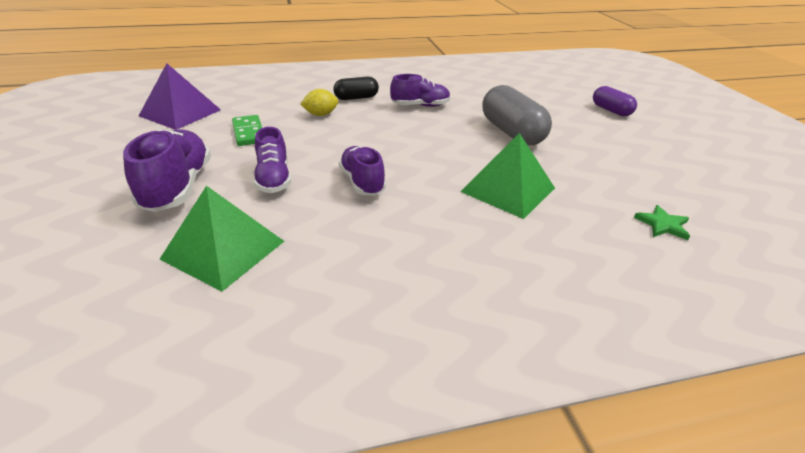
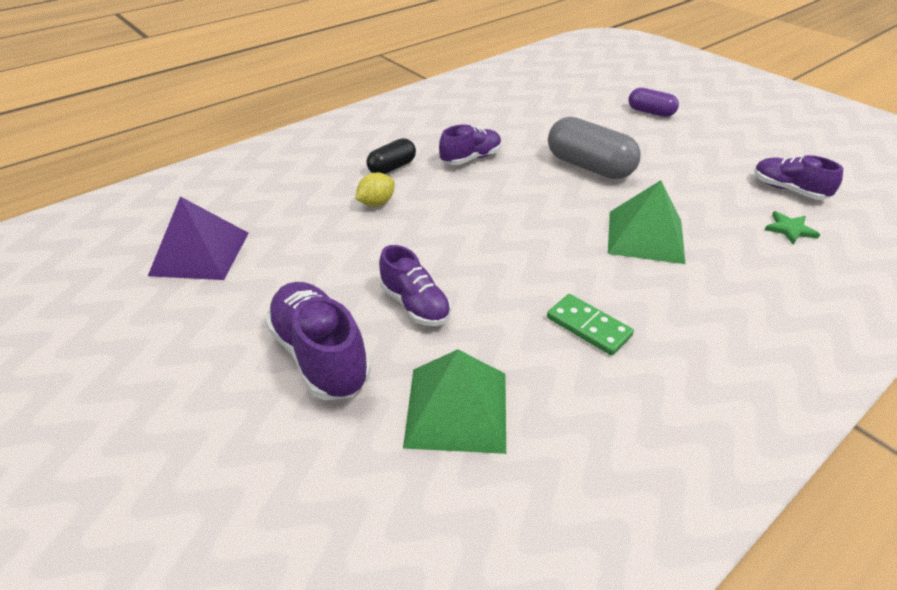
camera: 25 degrees left, 5 degrees up
(249, 133) = (320, 254): green domino -> green domino (588, 327)
(362, 182) = (508, 276): purple shoe -> purple shoe (788, 190)

